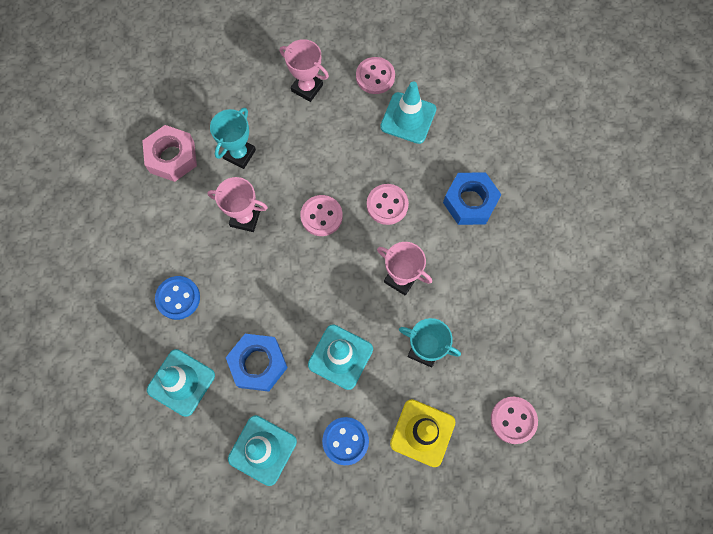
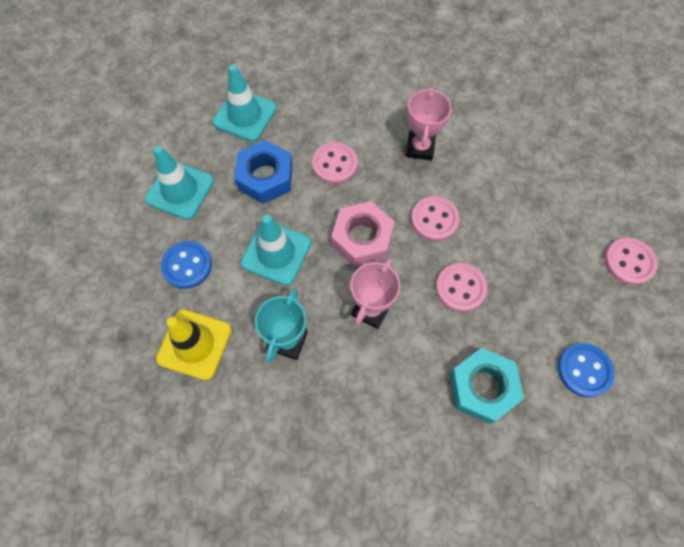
camera: 85 degrees right, 5 degrees down
(172, 157) = (475, 76): pink nut -> pink nut (362, 238)
(178, 298) = (327, 102): blue button -> blue button (584, 370)
(239, 154) = (492, 134): turquoise trophy -> none
(307, 88) = (591, 190): pink trophy -> none
(408, 118) = (581, 305): turquoise traffic cone -> none
(470, 202) = (482, 387): blue nut -> turquoise nut
(513, 420) = (208, 451): pink button -> pink button (334, 164)

